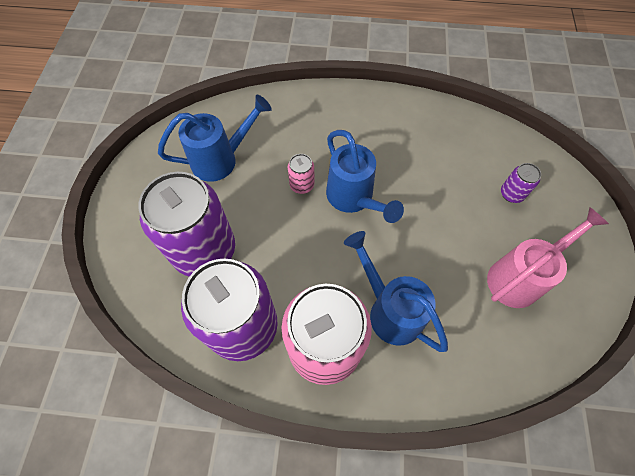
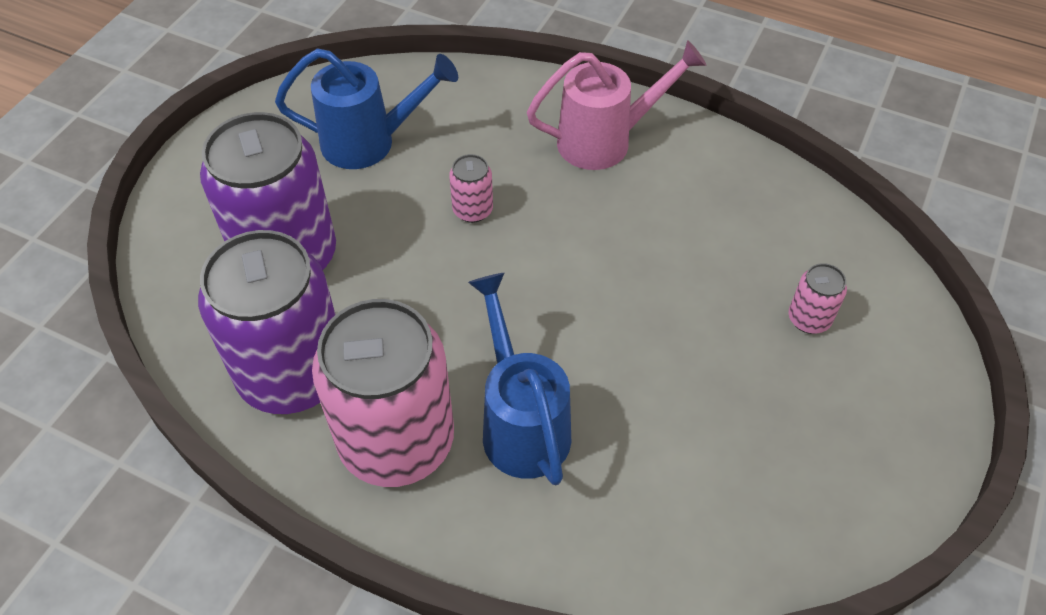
camera: 20 degrees right, 10 degrees down
(353, 198) = (543, 251): blue watering can -> none
(511, 194) = (809, 319): purple can -> pink can
(519, 277) = (758, 445): pink watering can -> pink watering can (605, 141)

